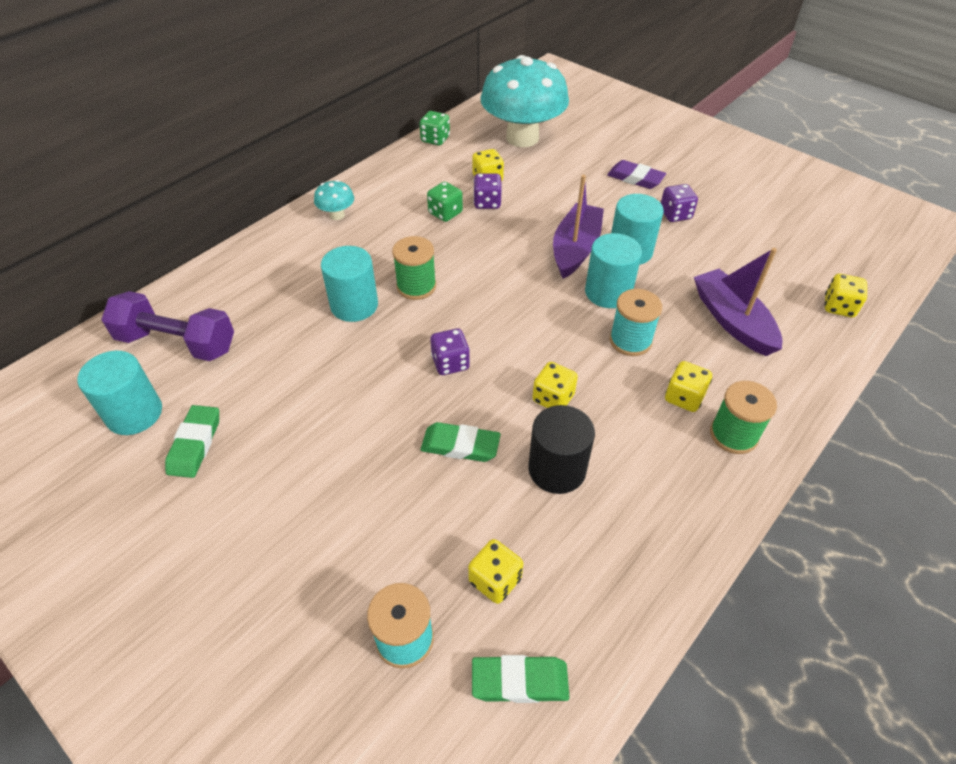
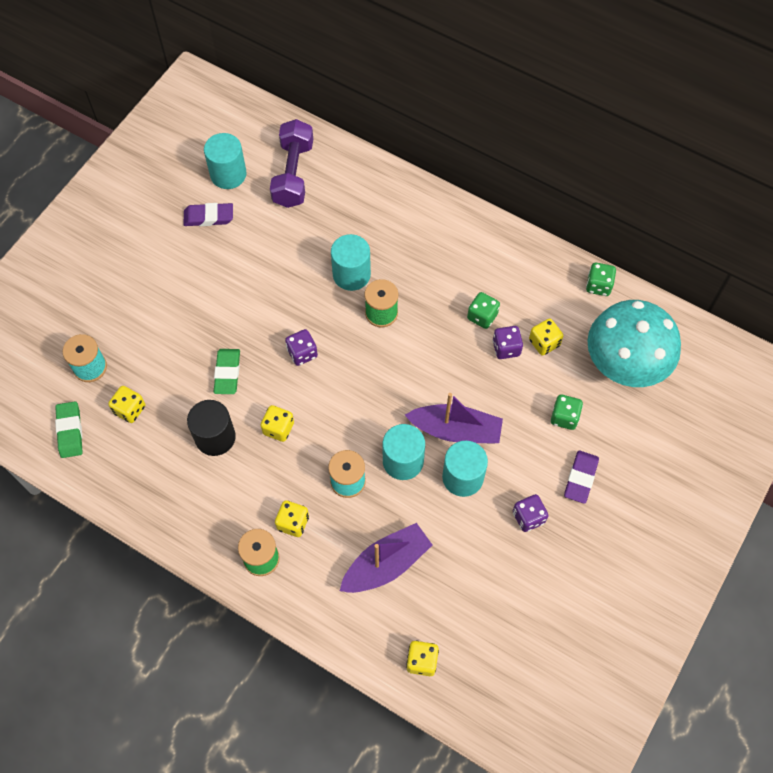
camera: 80 degrees right, 15 degrees up
(195, 444) = (208, 217): green eraser -> purple eraser
(337, 215) = (459, 233): turquoise mushroom -> none
(571, 178) = (564, 417): none -> green dice

